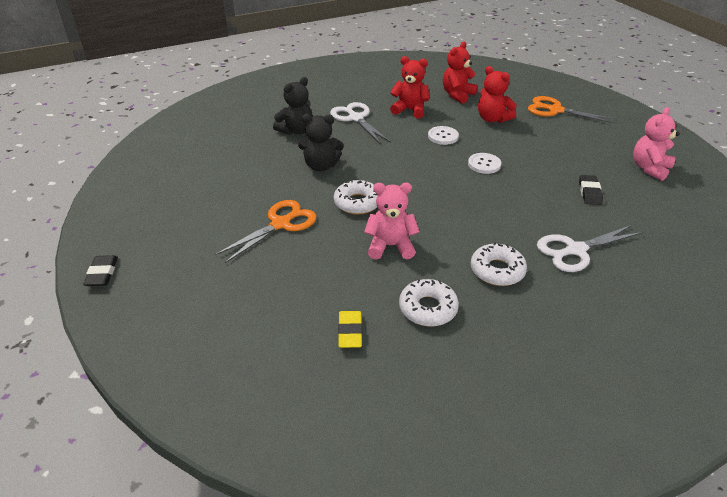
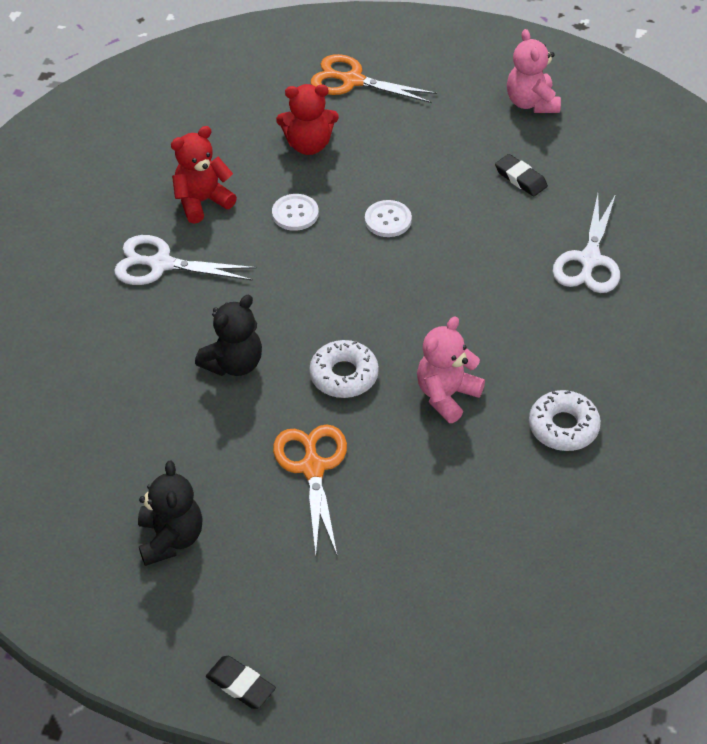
camera: 50 degrees left, 10 degrees up
(296, 131) = (123, 340): black teddy bear -> black teddy bear (171, 538)
(350, 332) = (540, 507): yellow eraser -> none
(457, 95) = (220, 134): red teddy bear -> none
(497, 270) = (561, 338): white donut -> none
(555, 110) = (352, 81): orange scissors -> orange scissors turned 45 degrees clockwise

